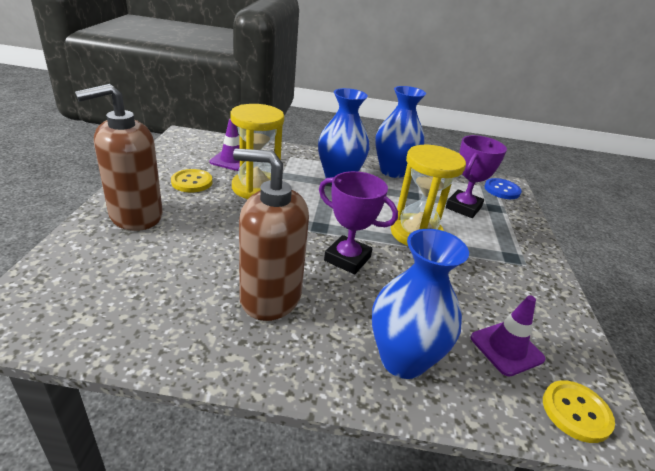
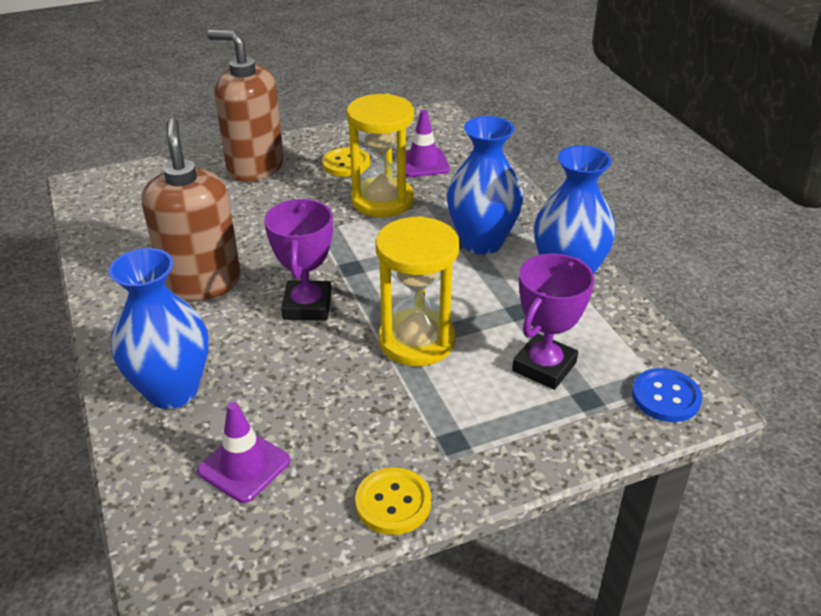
camera: 65 degrees right, 5 degrees up
(463, 207) = (544, 366): purple trophy -> purple trophy turned 60 degrees counterclockwise
(576, 412) = (175, 540): yellow button -> yellow button (393, 503)

